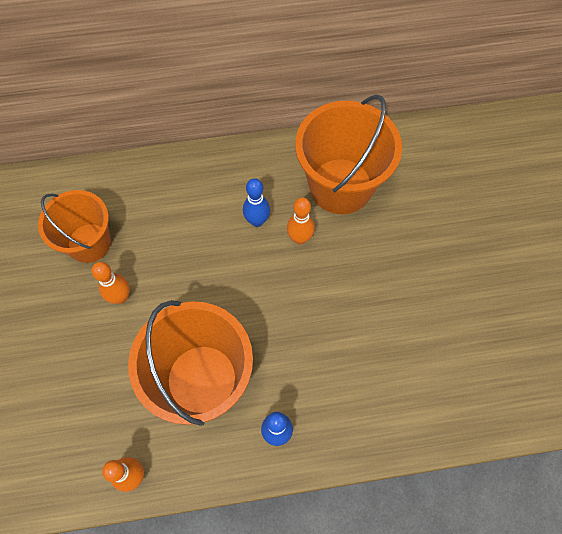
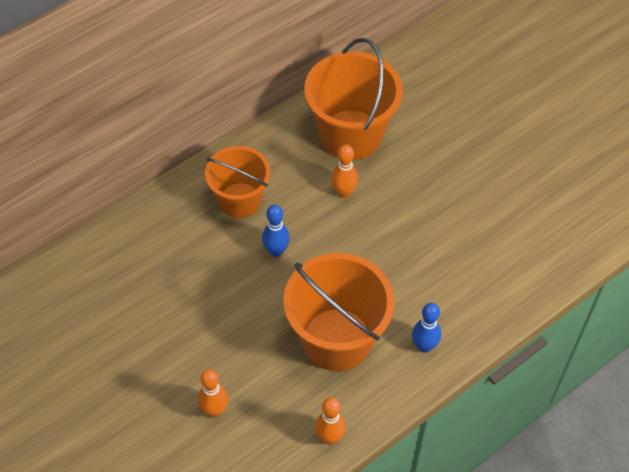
camera: 30 degrees left, 10 degrees down
(89, 243) = (159, 283): orange bucket -> orange bucket (240, 200)
(120, 297) = (220, 312): orange bowling pin -> orange bowling pin (214, 410)
(257, 221) = (298, 195): blue bowling pin -> blue bowling pin (276, 251)

